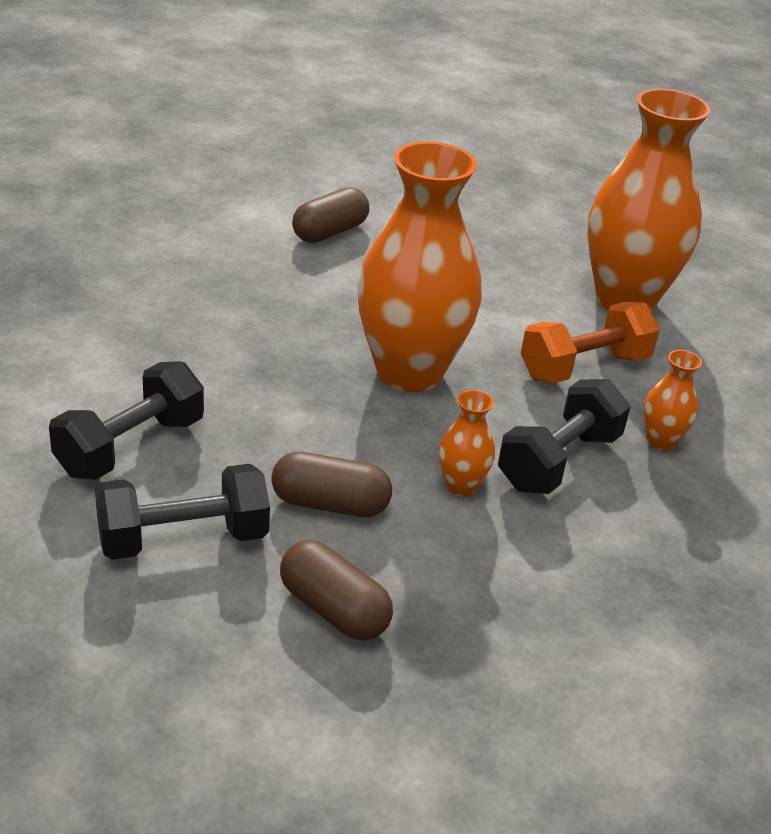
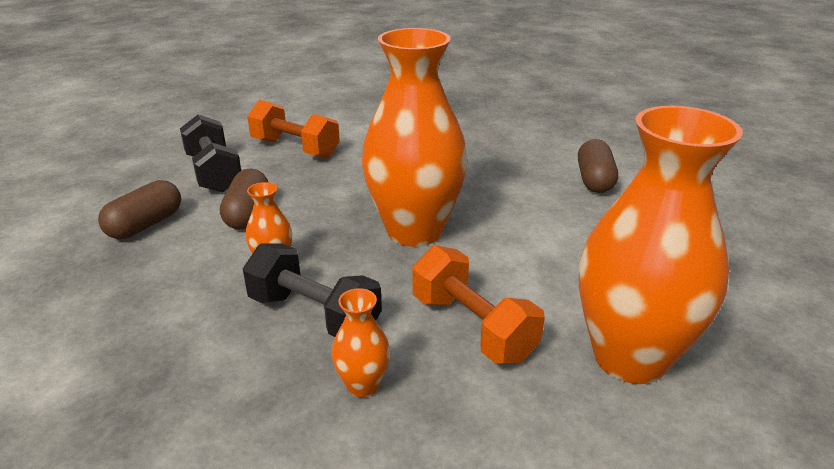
camera: 85 degrees right, 5 degrees down
(130, 447) = (295, 148): black dumbbell -> orange dumbbell
(330, 232) = (594, 180): brown capsule -> brown capsule turned 60 degrees clockwise

